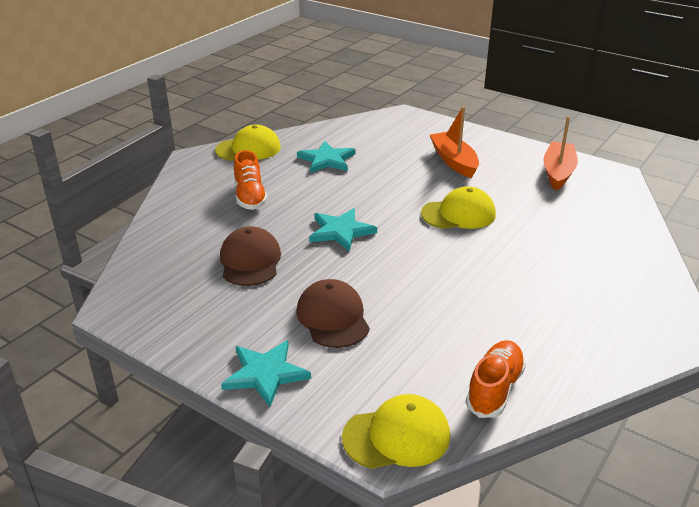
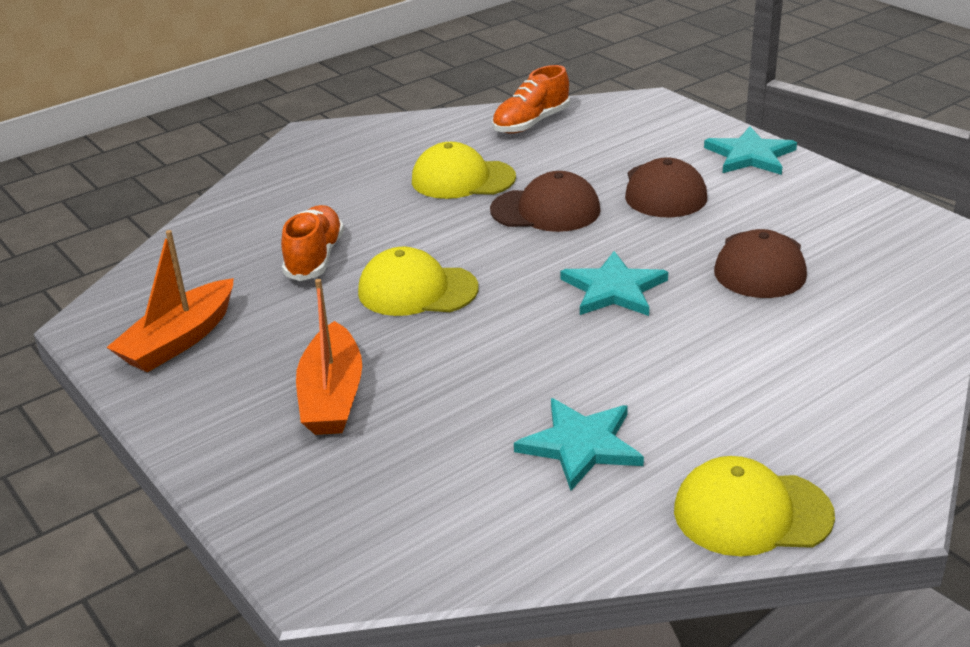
camera: 160 degrees left, 0 degrees up
(250, 196) = (755, 376): orange shoe -> orange shoe (315, 258)
(397, 436) = (638, 108): yellow cap -> yellow cap (462, 179)
(416, 284) = (546, 210): none -> brown cap

